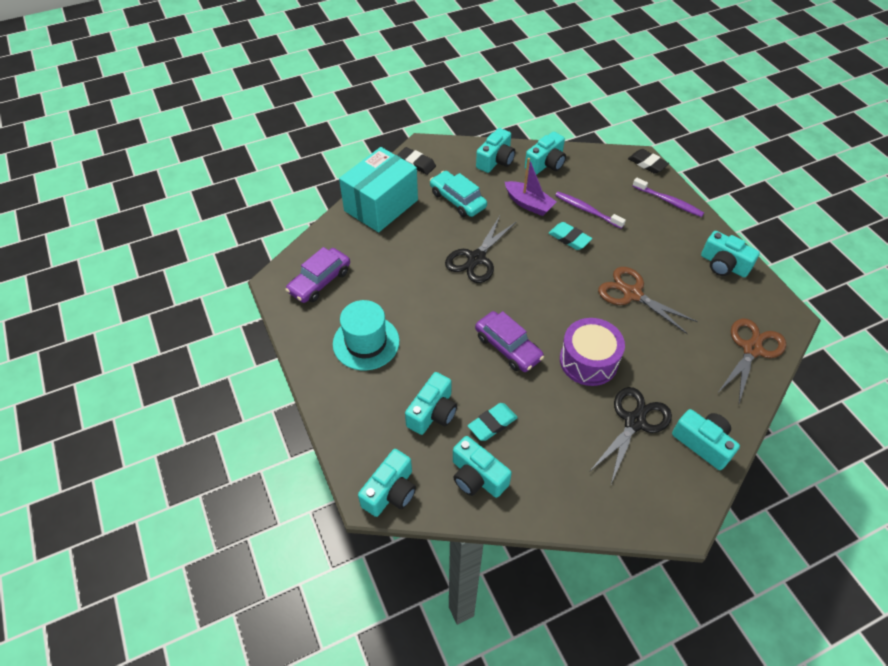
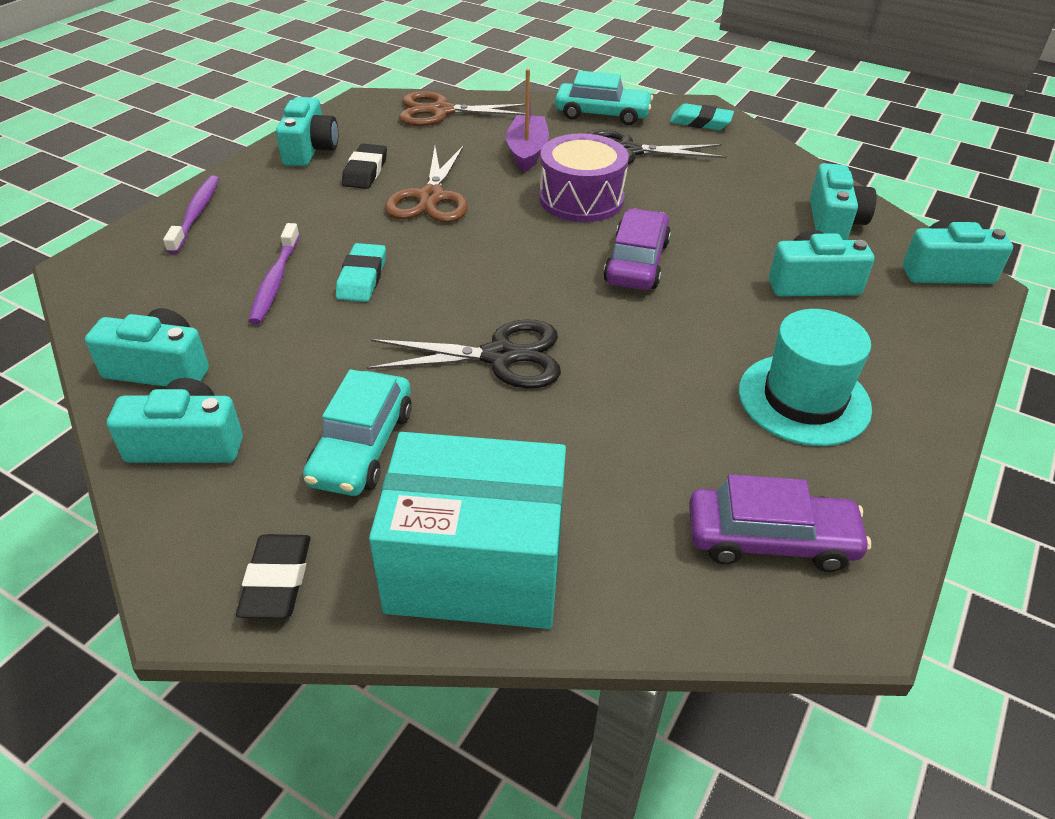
camera: 125 degrees left, 10 degrees down
(492, 424) = (759, 235): turquoise eraser -> turquoise eraser (700, 122)
(528, 204) = (305, 348): purple boat -> purple boat (527, 152)
(647, 164) = (97, 255): black eraser -> black eraser (365, 171)
(703, 443) = (602, 114): turquoise camera -> turquoise car

